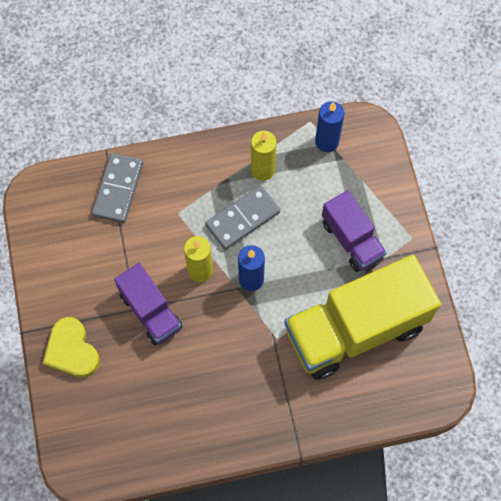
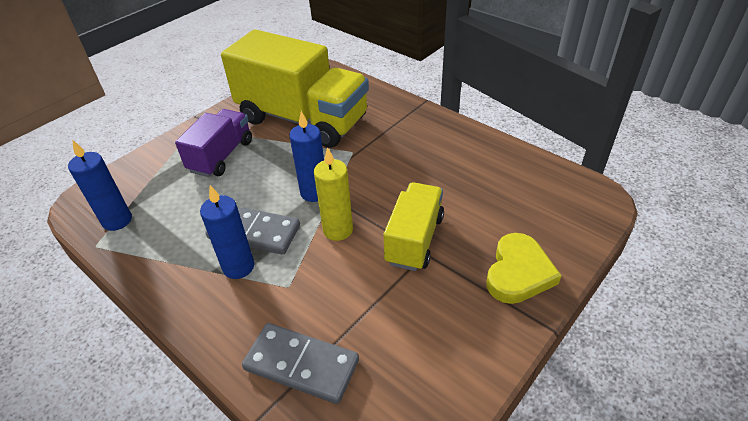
camera: 125 degrees left, 25 degrees down
(118, 189) = (302, 364): grey domino -> grey domino turned 45 degrees clockwise
(150, 311) = (414, 239): purple truck -> yellow truck
(218, 194) = (238, 267): none -> blue candle
(262, 170) = (183, 249): yellow candle -> none

